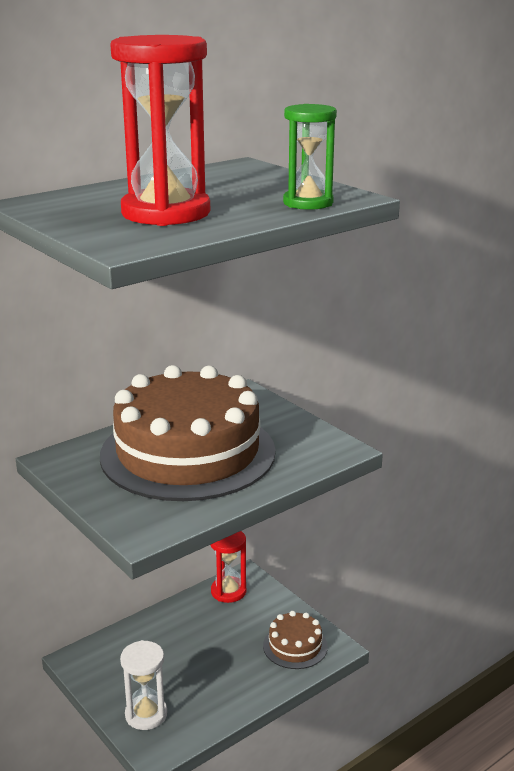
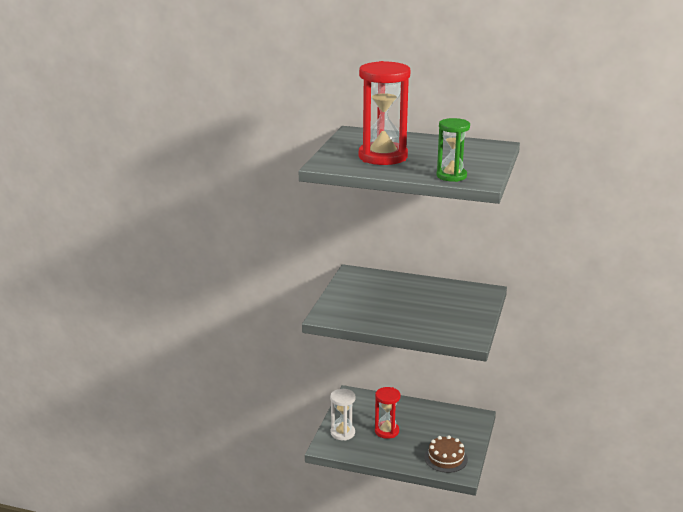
camera: 55 degrees right, 0 degrees up
(188, 453) = (404, 300): brown cake -> none
(228, 591) = (458, 416): red hourglass -> red hourglass (386, 431)

